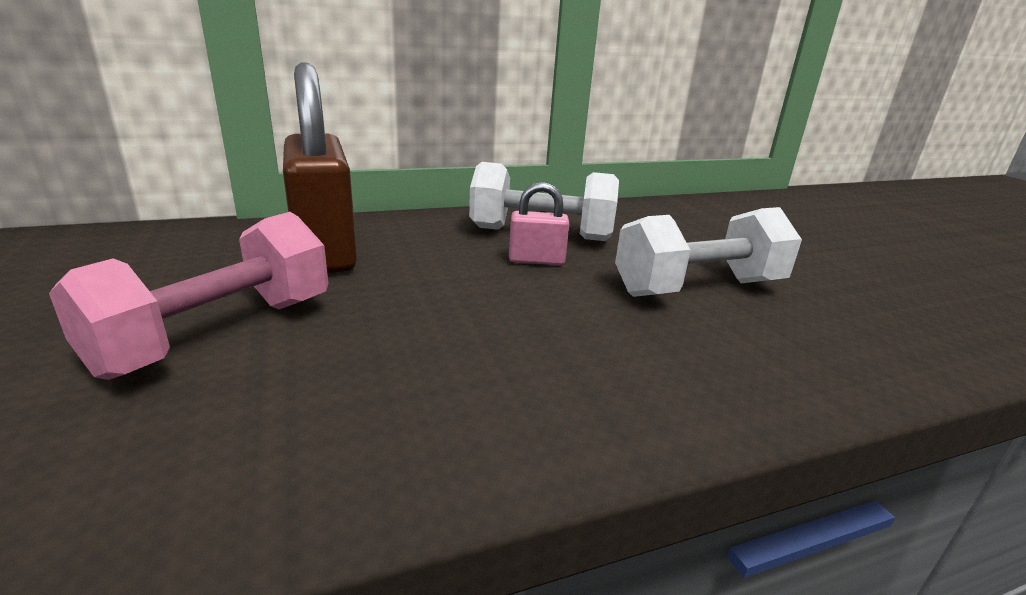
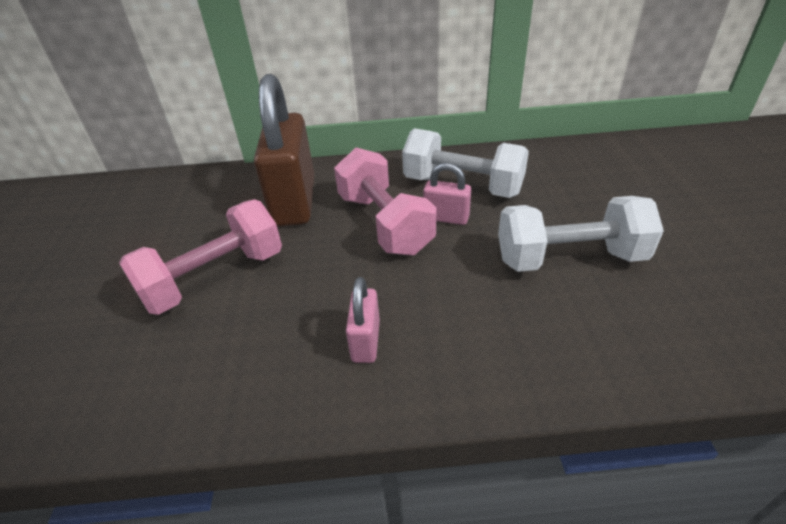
camera: 20 degrees right, 15 degrees up
(460, 268) = (384, 223): none -> pink dumbbell
(489, 386) = (366, 341): none -> pink padlock

